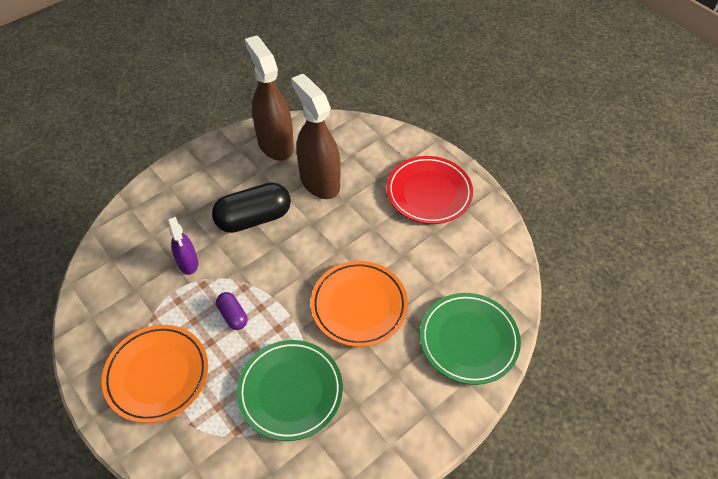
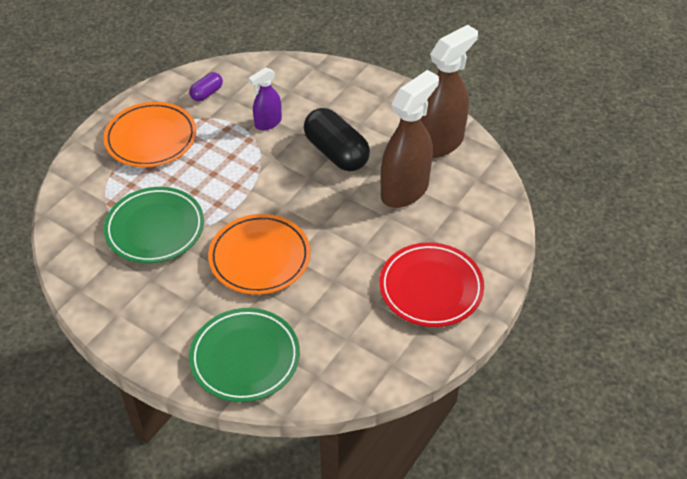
camera: 75 degrees right, 5 degrees down
(233, 315) = (221, 169): purple capsule -> purple capsule (207, 93)

